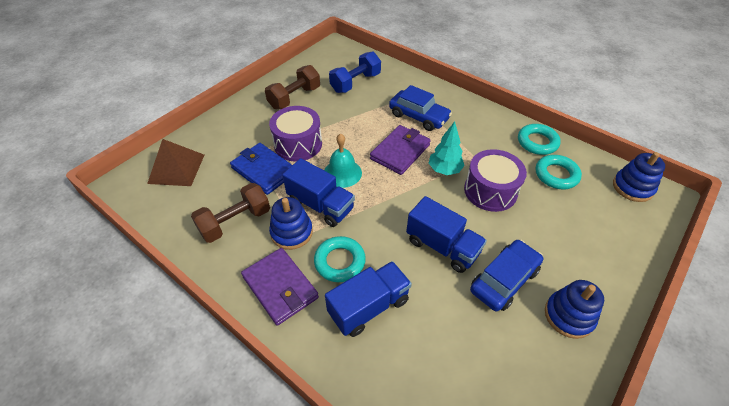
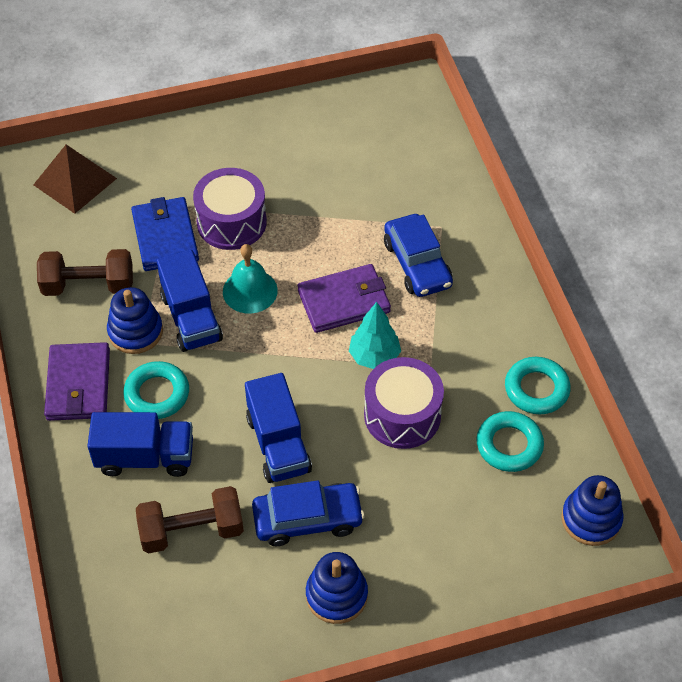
camera: 35 degrees right, 5 degrees up
(294, 98) = (283, 149): brown dumbbell -> brown dumbbell (192, 530)
(355, 83) = (383, 166): blue dumbbell -> none

